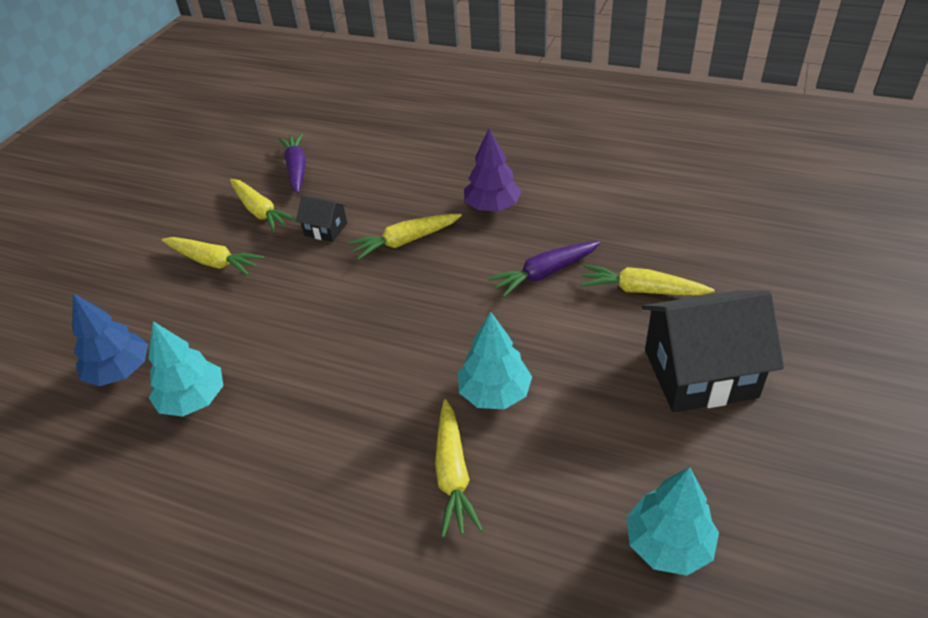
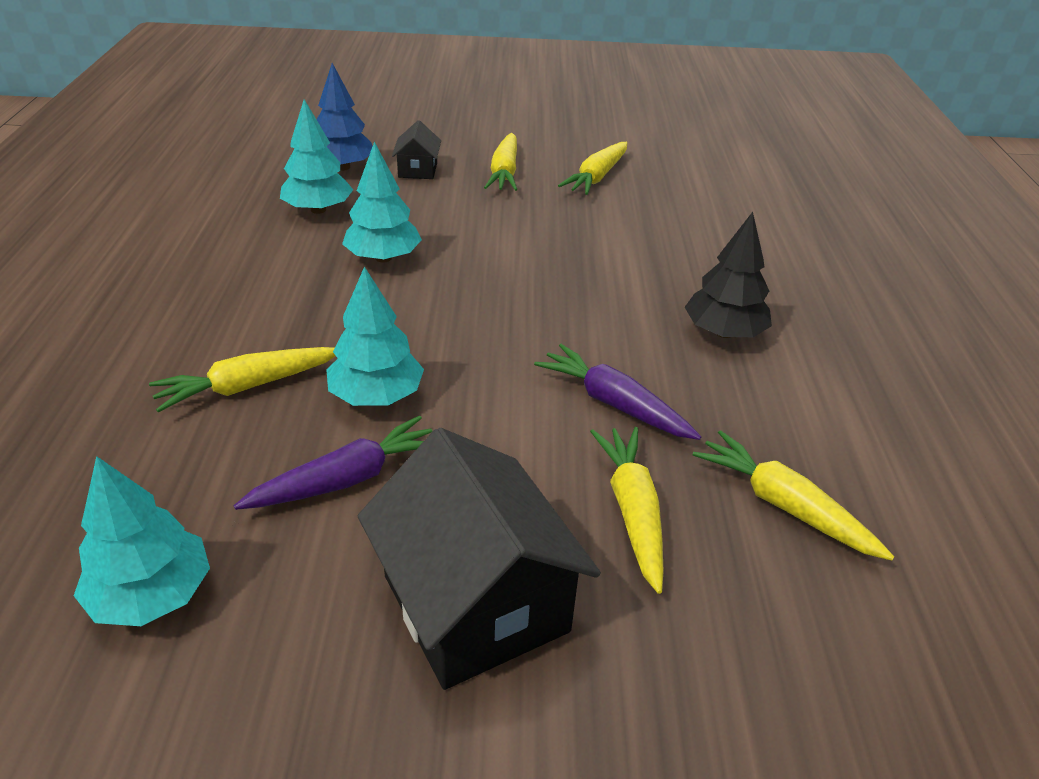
camera: 65 degrees right, 5 degrees down
(296, 169) = (685, 180): purple carrot -> purple carrot (347, 479)
(307, 363) = (383, 258): none -> turquoise tree
(326, 229) = (594, 221): black house -> black house (418, 170)
(405, 241) = (607, 278): yellow carrot -> yellow carrot (783, 505)
(492, 207) = (724, 332): purple tree -> black tree

